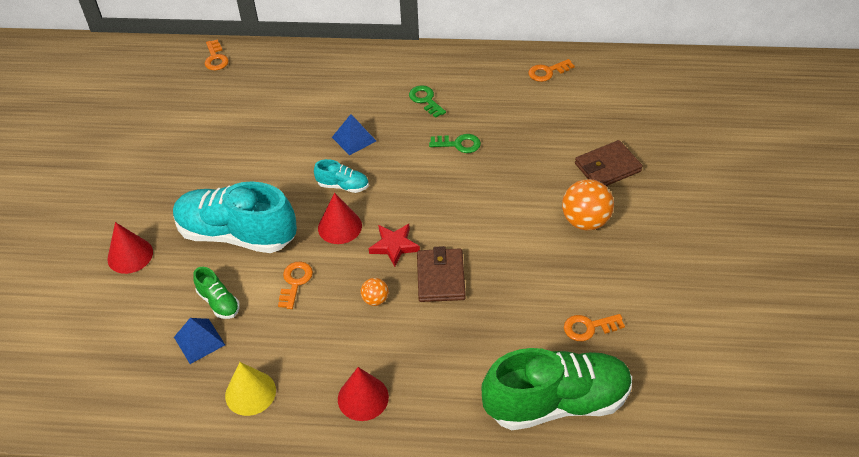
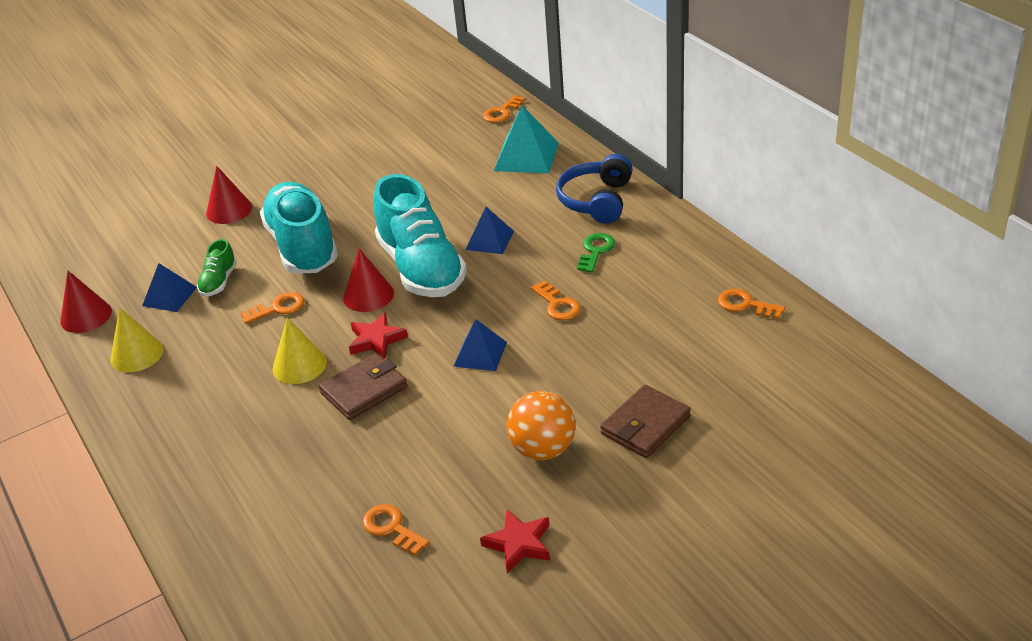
camera: 55 degrees right, 10 degrees down
(284, 75) = (526, 156): none -> turquoise pyramid
(343, 186) = (421, 268): turquoise shoe -> turquoise shoe, size x2.27
(363, 398) = (179, 421): red cone -> red cone (86, 316)
(375, 72) = (596, 200): none -> blue headphones
(375, 300) = (299, 365): orange ball -> yellow cone
(459, 144) = (558, 305): green key -> orange key
(466, 203) = (480, 354): none -> blue pyramid
(556, 402) = (272, 553): green shoe -> none
(607, 167) = (645, 425): brown wallet -> brown wallet turned 75 degrees counterclockwise
(656, 274) = (519, 544): none -> red star

